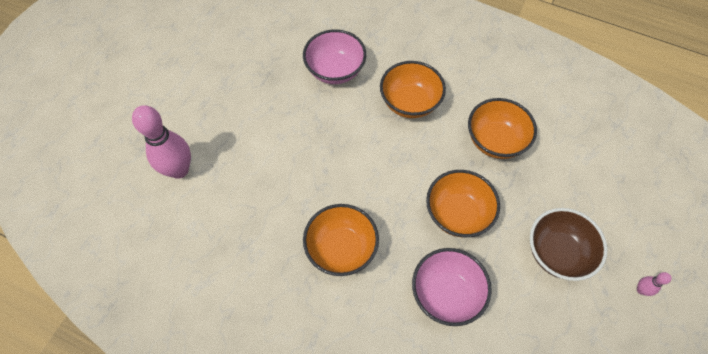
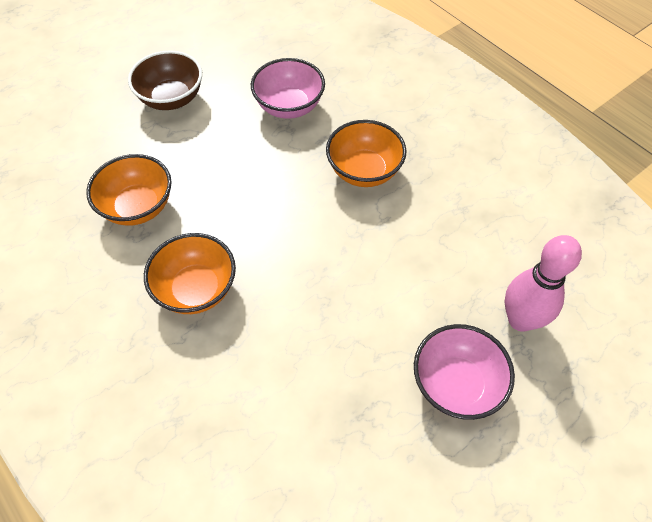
camera: 155 degrees left, 5 degrees down
(335, 70) = (262, 378): pink bowl -> pink bowl (456, 384)
(457, 214) = (233, 158): orange bowl -> none
(641, 290) = (131, 55): pink bowling pin -> none

